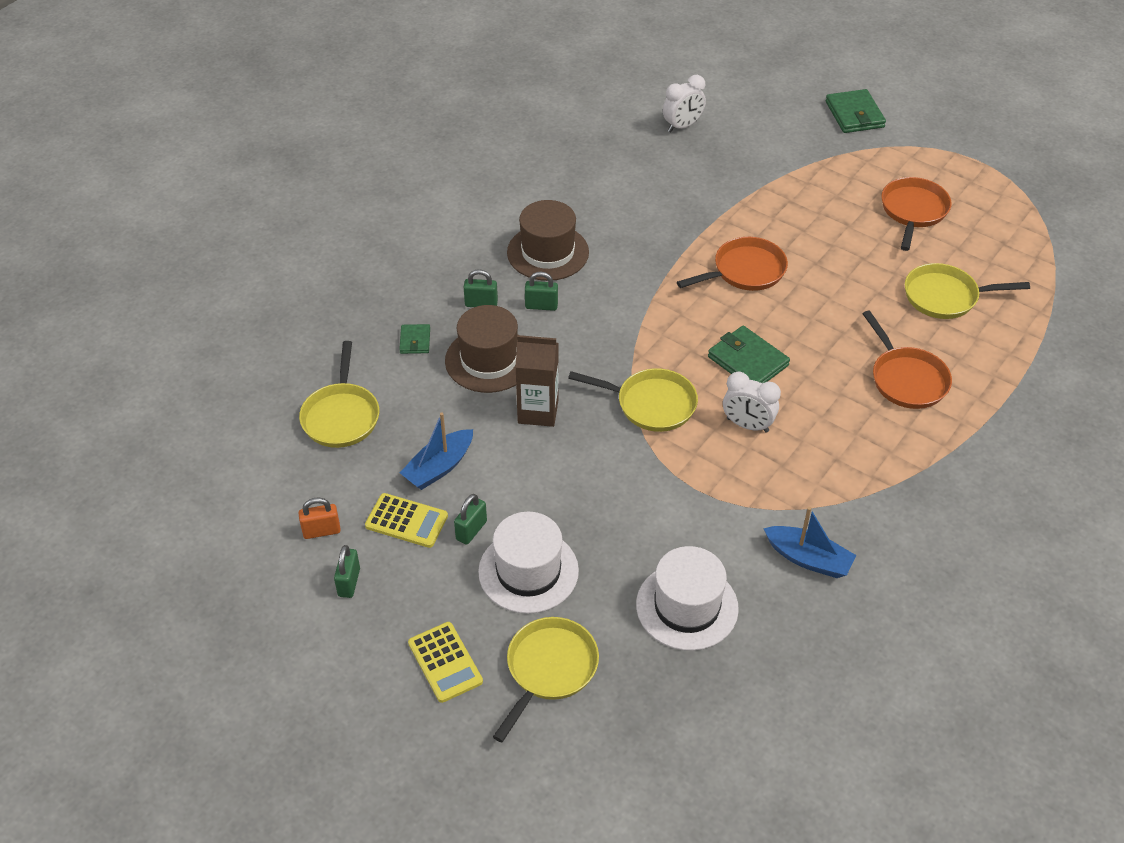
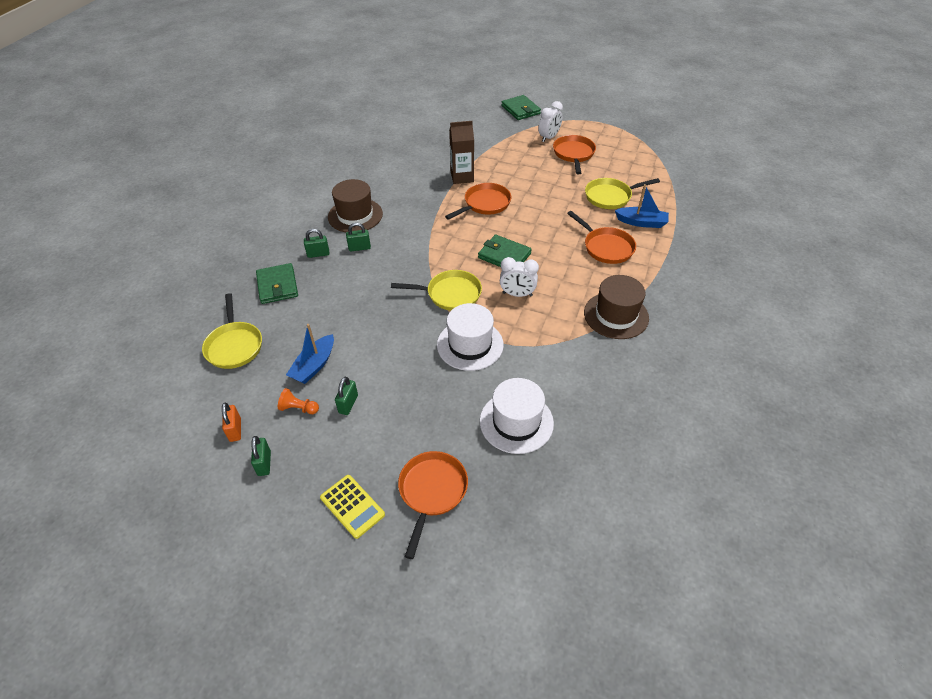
camera: 15 degrees left, 0 degrees up
(321, 531) = (235, 430): orange padlock -> orange padlock turned 75 degrees counterclockwise
(406, 521) = (299, 408): yellow calculator -> orange pawn
(415, 341) = (277, 286): green wallet -> green wallet, size x1.78
(489, 360) = (332, 288): brown hat -> brown hat (616, 315)
(528, 571) = (397, 423): white hat -> white hat (470, 345)
(538, 411) = (375, 314): brown carton -> brown carton (462, 177)
(549, 669) = (432, 492): yellow pan -> orange pan
(682, 126) = (420, 131): white clock -> white clock (549, 138)
(808, 559) = (586, 371): blue boat -> blue boat (641, 222)

